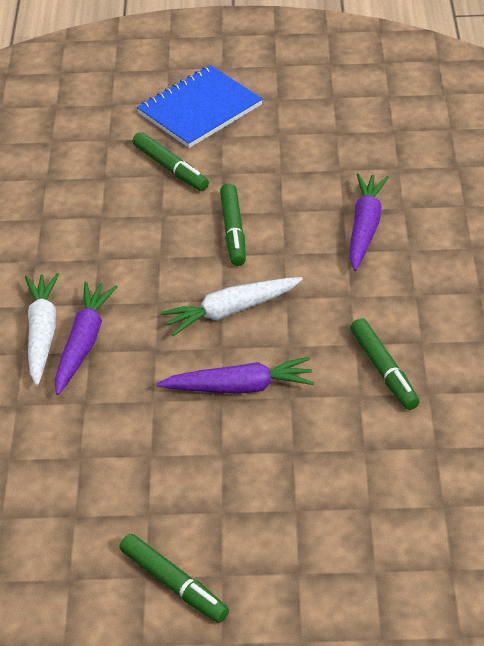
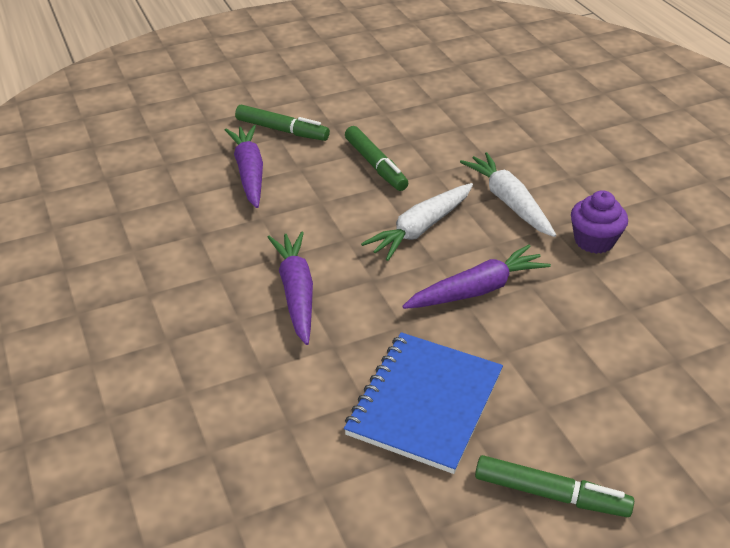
camera: 25 degrees left, 5 degrees down
(42, 333) = (247, 295): white carrot -> white carrot (508, 202)
(200, 109) = (277, 82): blue notebook -> blue notebook (424, 403)
(365, 227) = (489, 137): purple carrot -> purple carrot (249, 172)
(383, 370) = (594, 241): green marker -> purple cupcake

